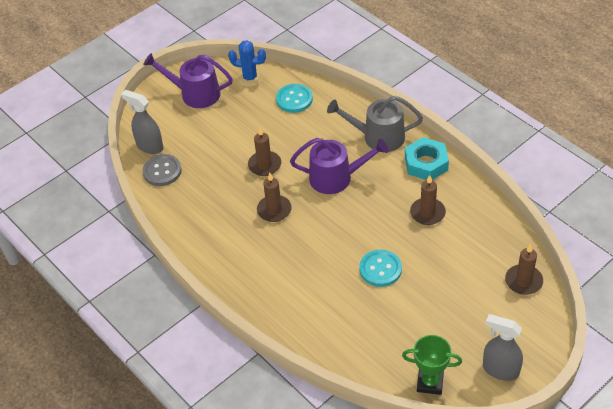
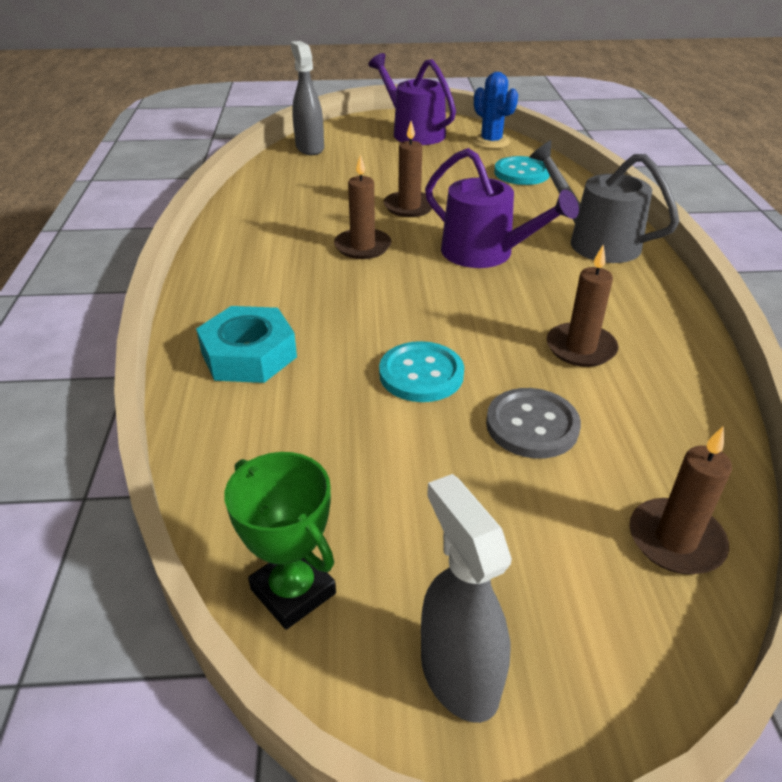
camera: 35 degrees right, 10 degrees down
(162, 171) = (292, 168): grey button -> grey button (532, 425)
(426, 163) = (642, 295): turquoise nut -> turquoise nut (249, 355)

